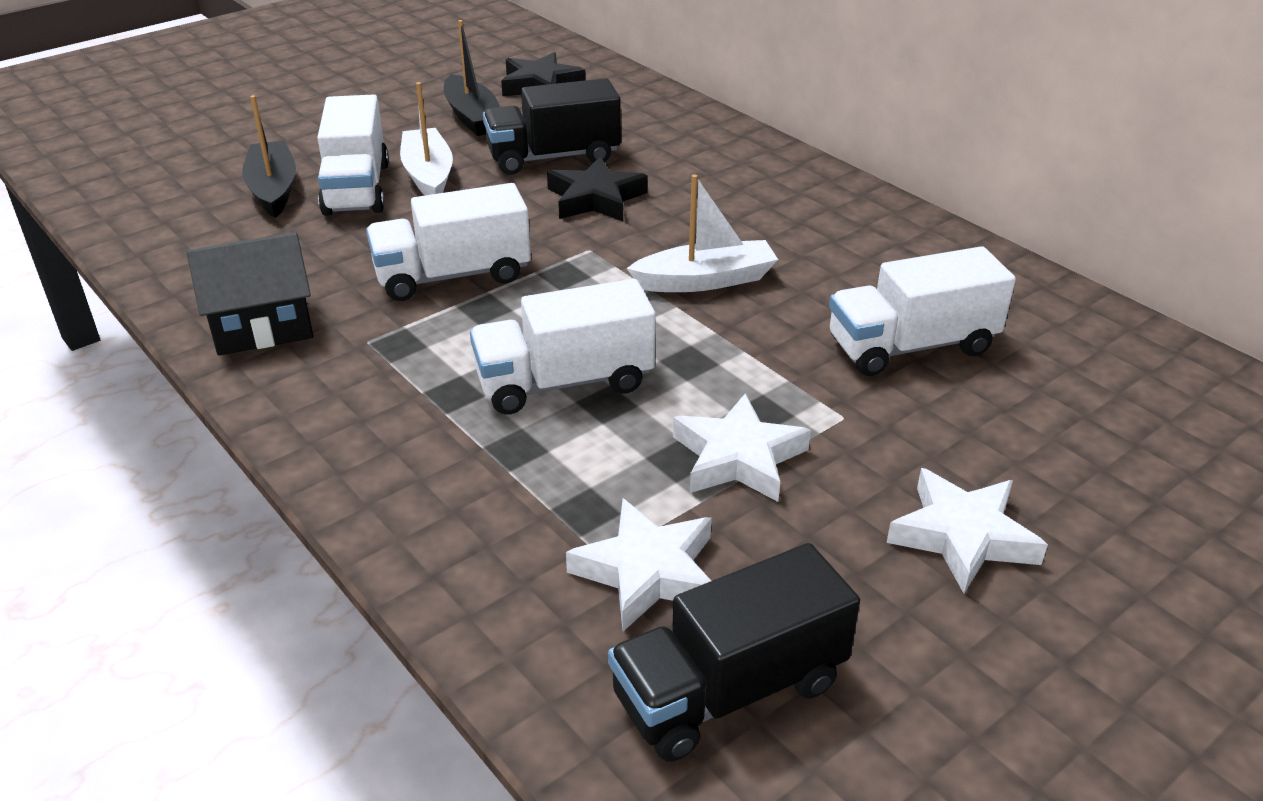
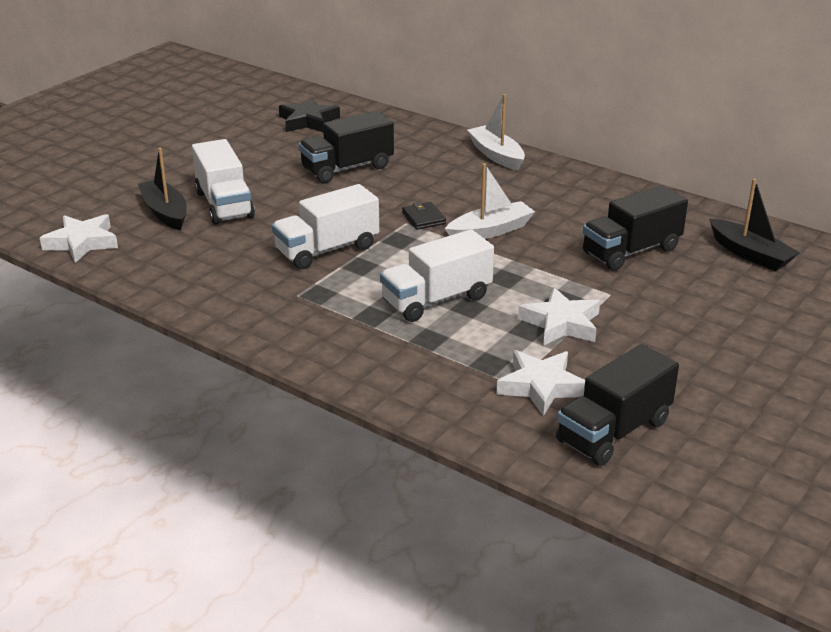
camera: 15 degrees left, 5 degrees down
(262, 327) = (221, 296): black house -> none
(428, 175) = (268, 190): white boat -> white boat (496, 155)
(472, 117) = (274, 148): black boat -> black boat (750, 254)
(595, 198) = (392, 191): black star -> none
(618, 246) = (423, 218): none -> black wallet
(911, 346) = (631, 251): white truck -> black truck
(962, 536) = (701, 342): white star -> white star (82, 243)

